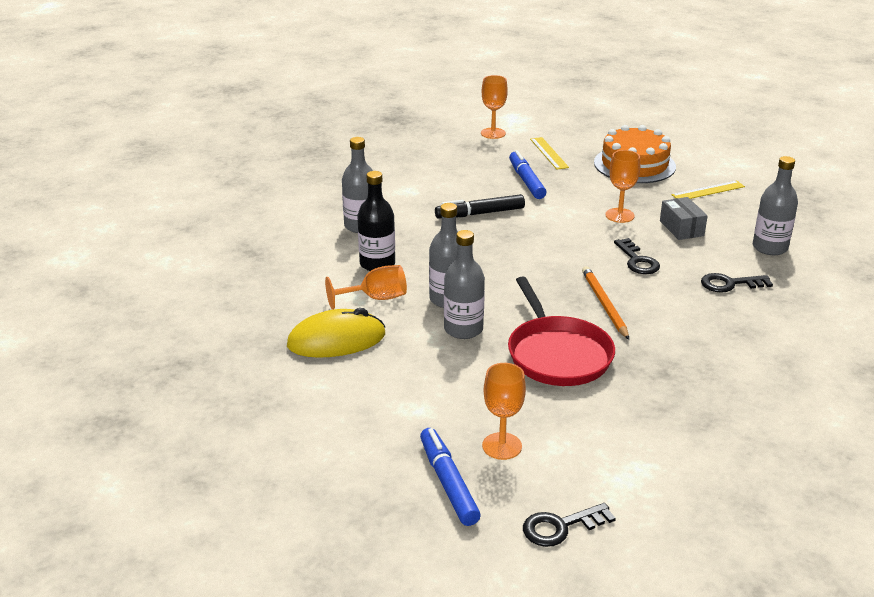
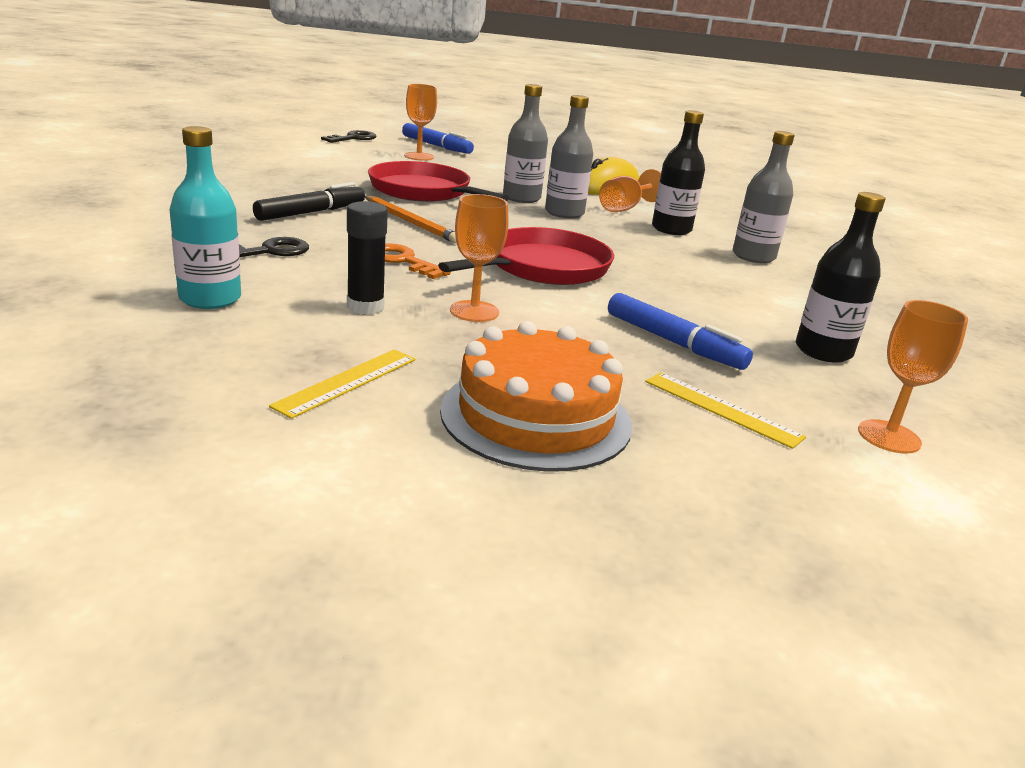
camera: 145 degrees right, 5 degrees down
(451, 163) = (823, 351): none -> black bottle
(480, 214) = (658, 286): black marker -> black marker (311, 212)
(541, 240) = (543, 267): none -> red pan
(637, 261) = (403, 261): black key -> orange key
(681, 228) = (365, 307): grey box -> black glue stick
(770, 247) = (210, 299): grey bottle -> turquoise bottle

